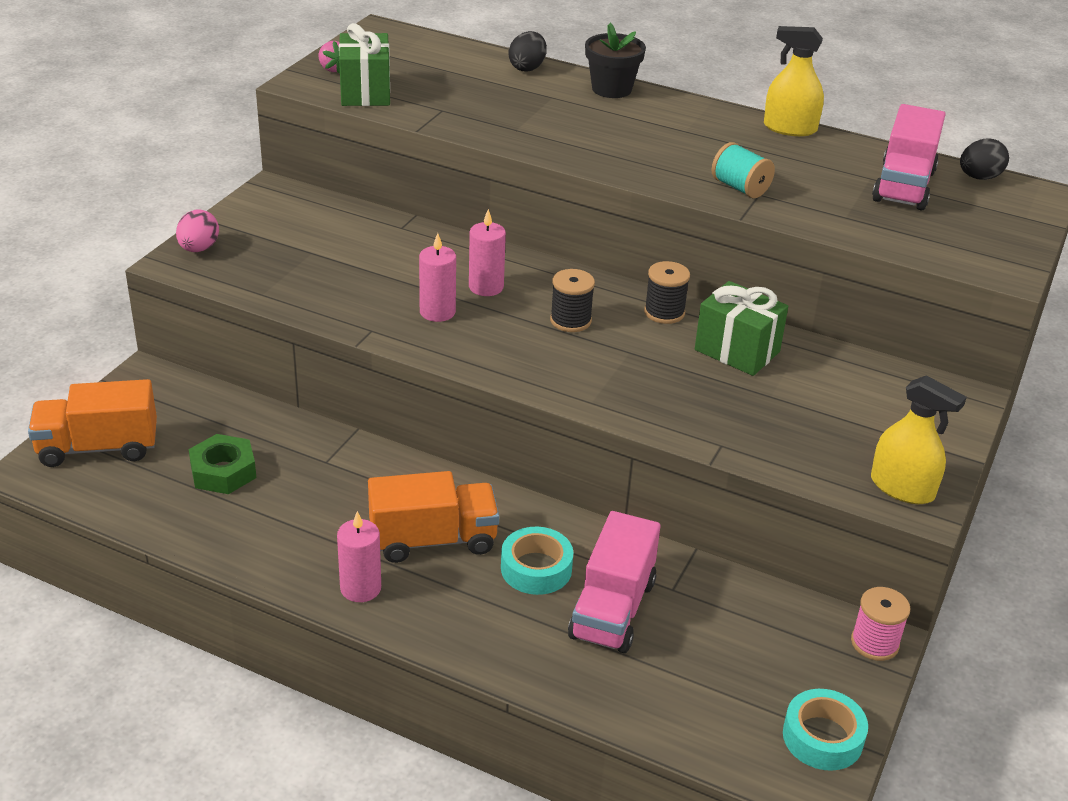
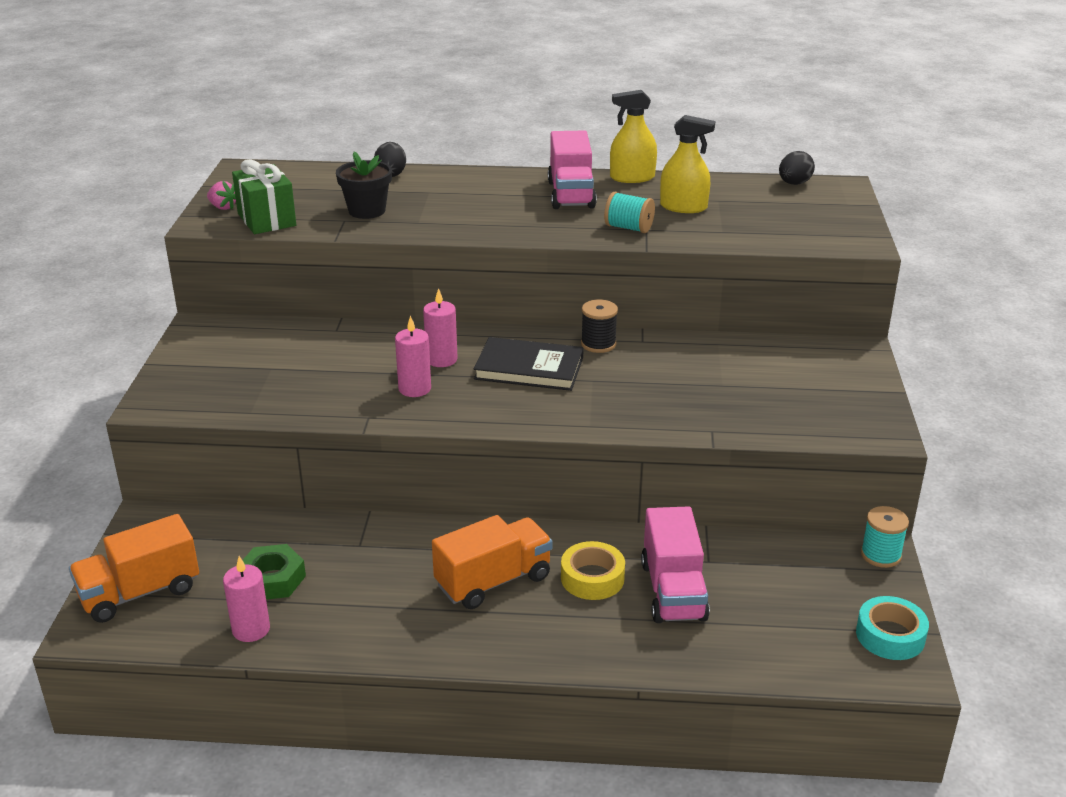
camera: 20 degrees left, 5 degrees down
(199, 249) = (164, 389): pink egg -> none
(360, 588) = (457, 638): pink candle -> pink candle (251, 629)
(536, 568) = (592, 578): turquoise tape -> yellow tape
(570, 320) = (529, 368): black spool -> black book
(611, 89) = (472, 176): black flower pot -> black flower pot (367, 211)
(737, 351) = (674, 358): green gift -> none
(874, 643) = (880, 555): pink spool -> turquoise spool
(902, 488) = (863, 425): yellow spray bottle -> yellow spray bottle (683, 207)
(903, 186) = (746, 201): pink truck -> pink truck (571, 194)

